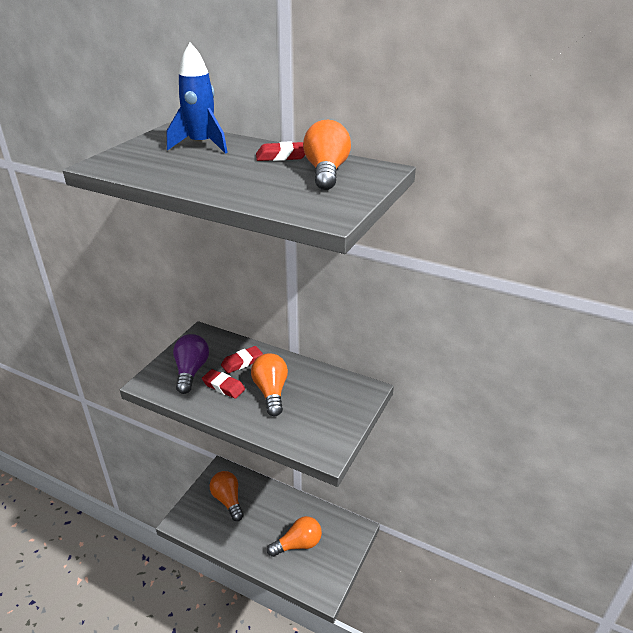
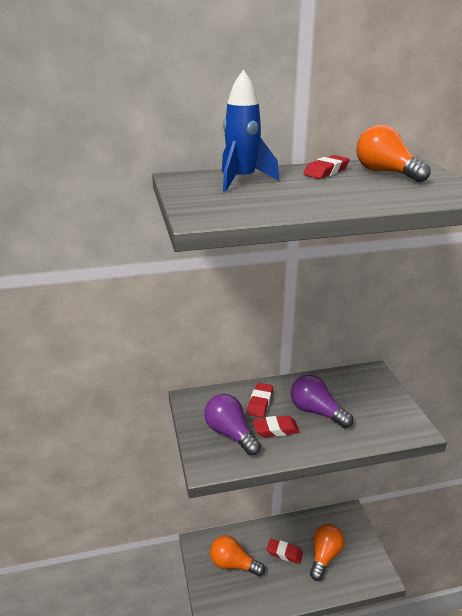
camera: 40 degrees left, 5 degrees down
(271, 392) = (316, 411): orange light bulb -> purple light bulb
(271, 519) = (284, 553): none -> red eraser

